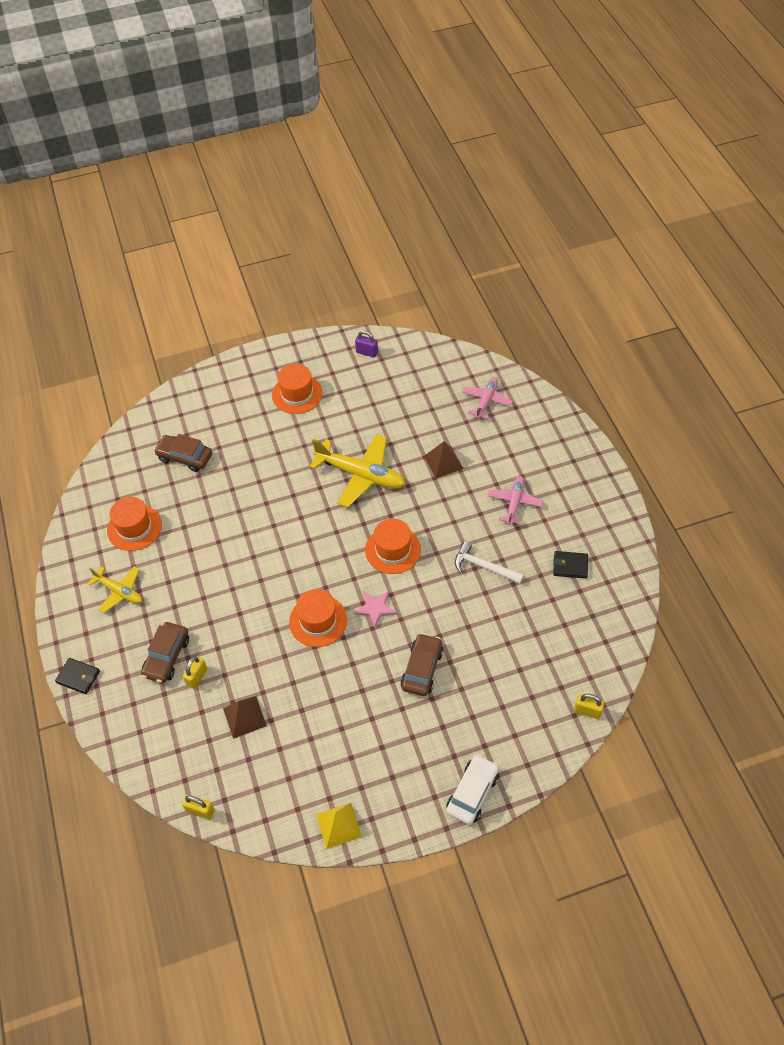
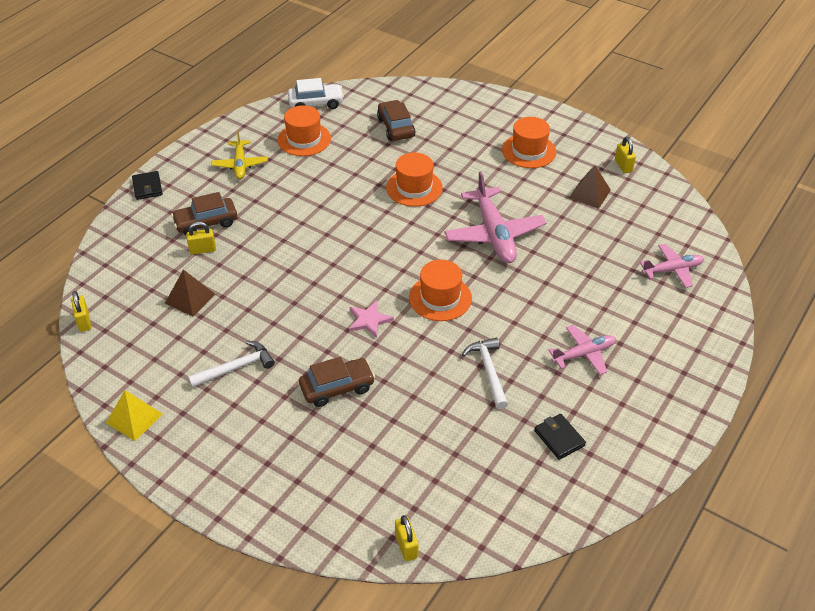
camera: 50 degrees right, 10 degrees down
(318, 621) = (321, 291): orange hat -> orange hat (414, 188)
(347, 725) = (236, 367): none -> white hammer
(361, 475) = (494, 234): yellow plane -> pink plane
(367, 352) = (623, 166): purple padlock -> yellow padlock
(443, 462) = (569, 279): brown pyramid -> brown pyramid (589, 194)
(472, 793) = (239, 499): white car -> white car (316, 103)

